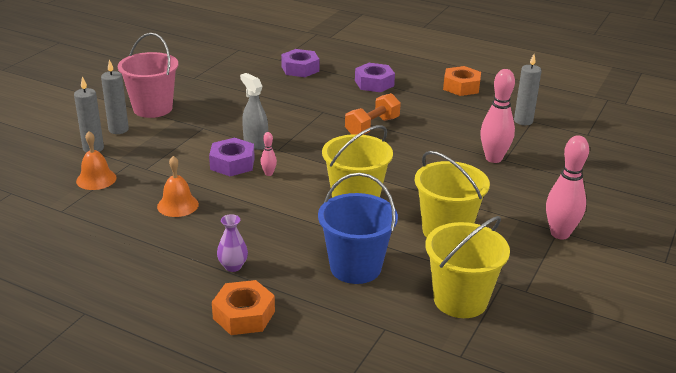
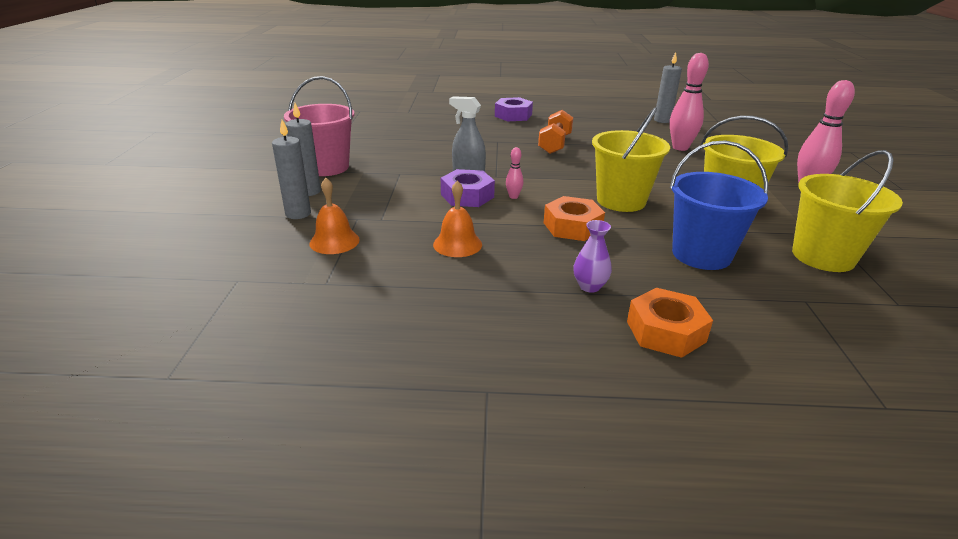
camera: 25 degrees left, 0 degrees up
(300, 69) = (435, 115): purple nut -> none
(461, 87) = (584, 107): orange nut -> orange nut (572, 226)

